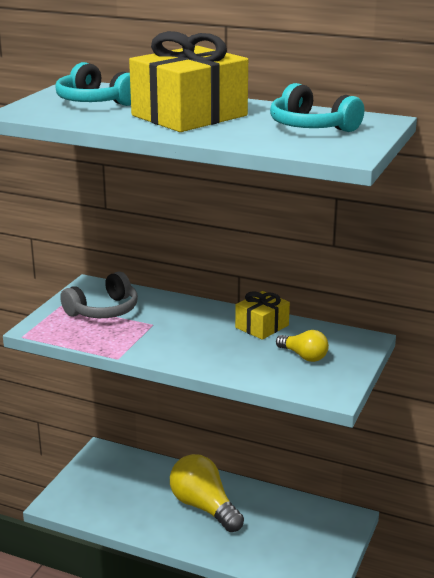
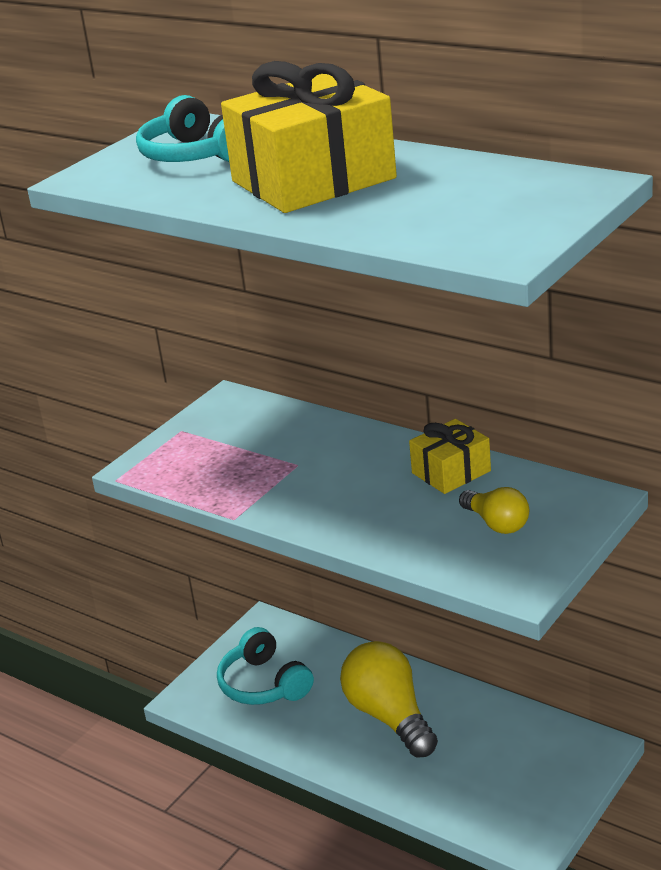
camera: 15 degrees right, 5 degrees up
(103, 310) = (236, 441): grey headphones -> none
(311, 127) = (479, 199): turquoise headphones -> turquoise headphones (264, 684)

